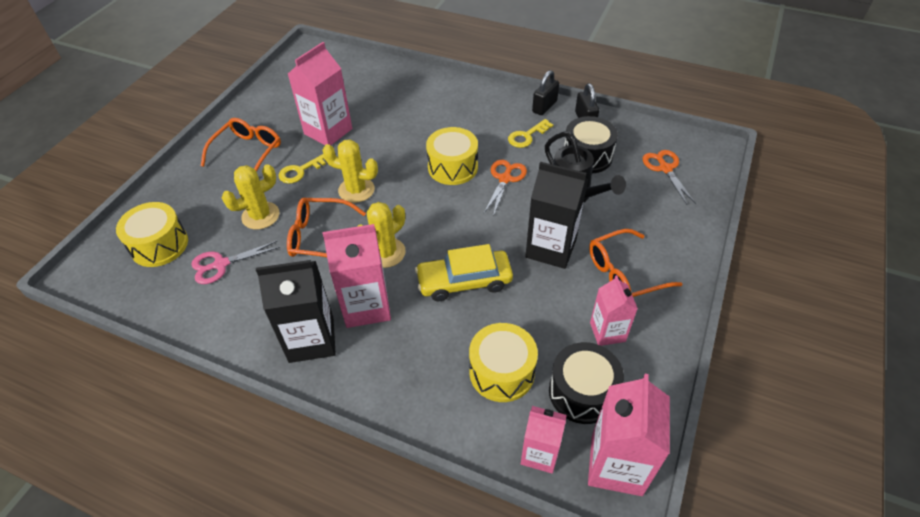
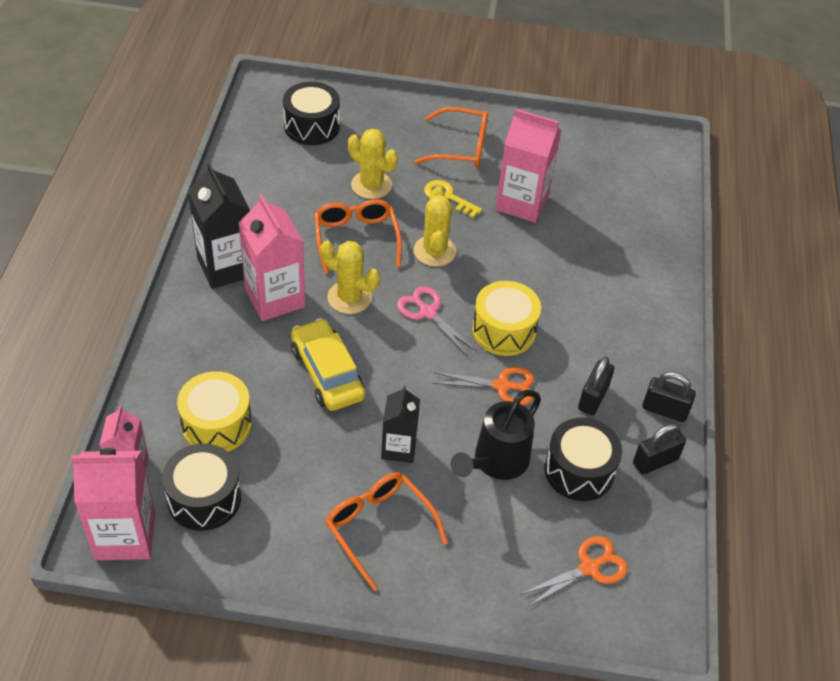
camera: 70 degrees right, 0 degrees up
(159, 245) = (312, 126): yellow drum -> black drum
(220, 264) = (299, 176): pink scissors -> pink scissors (427, 312)
(527, 136) = (593, 398): yellow key -> black padlock
(551, 248) = (399, 448): black carton -> black carton, size x0.62
(607, 332) = (287, 516): pink carton -> none

